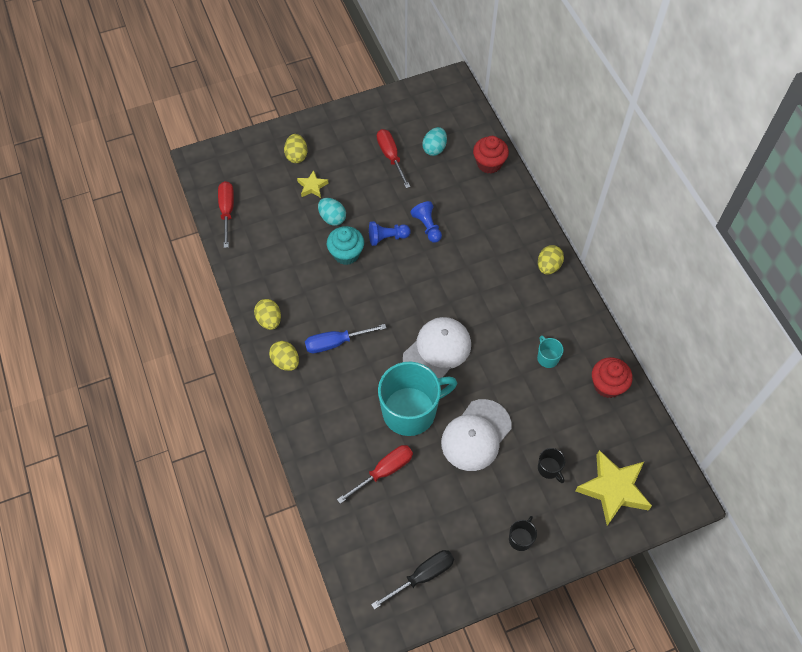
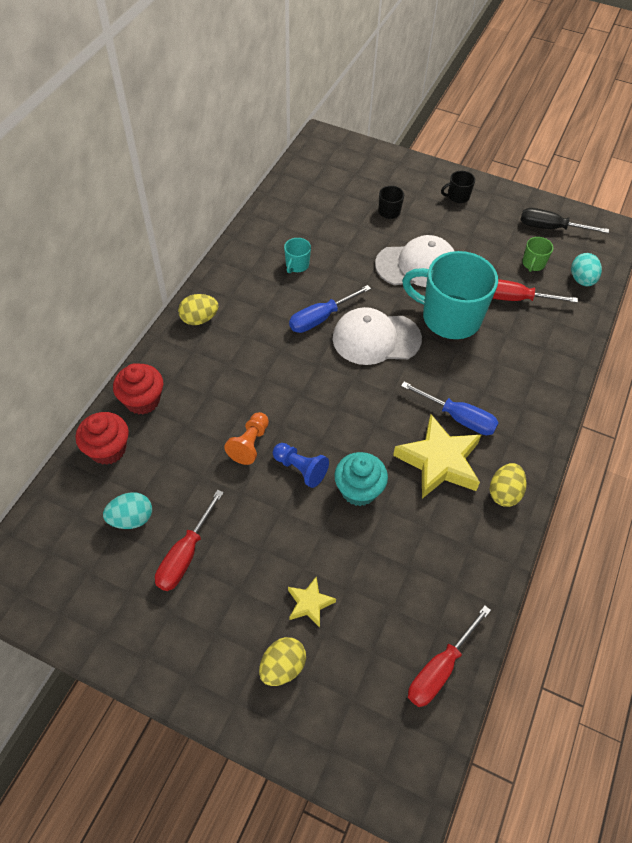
camera: 135 degrees left, 5 degrees down
(285, 361) = (522, 441): yellow egg -> none
(332, 218) = (330, 542): turquoise egg -> turquoise egg (582, 280)
(401, 520) = (533, 264): none -> green mug
(427, 226) = (250, 444): blue pawn -> orange pawn
(485, 333) = (320, 318): none -> blue screwdriver
(607, 385) = (280, 218): red cupcake -> red cupcake (142, 400)
(613, 489) = (362, 173): yellow star -> yellow star (439, 461)

